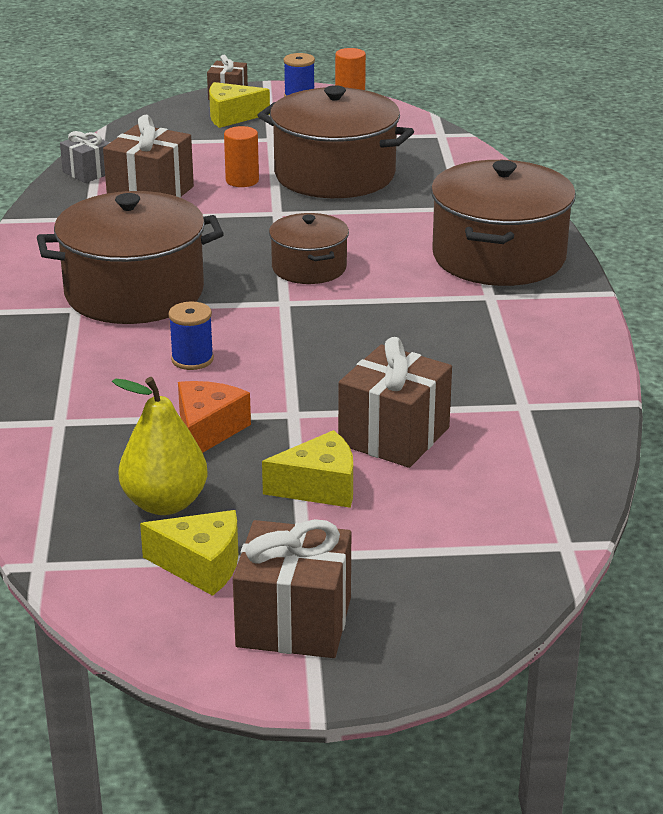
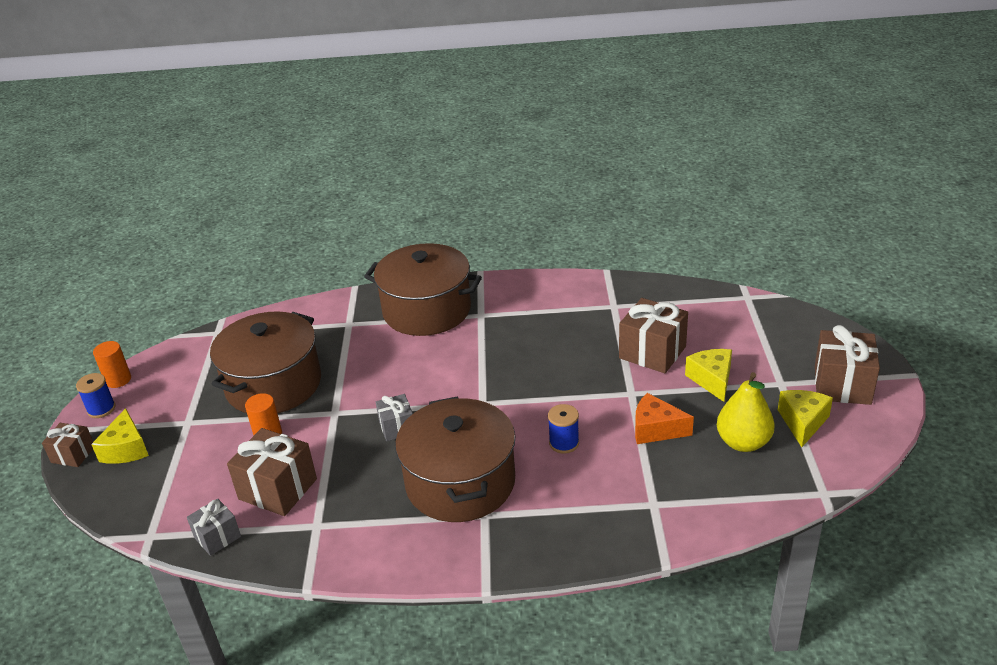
camera: 85 degrees left, 5 degrees up
(243, 250) = (397, 427): none -> grey gift
(309, 268) = (431, 393): brown pot -> none

